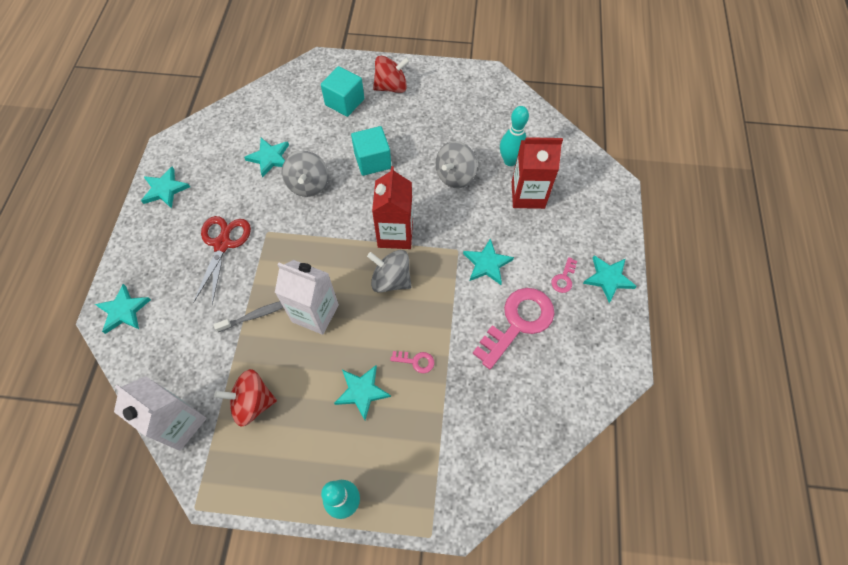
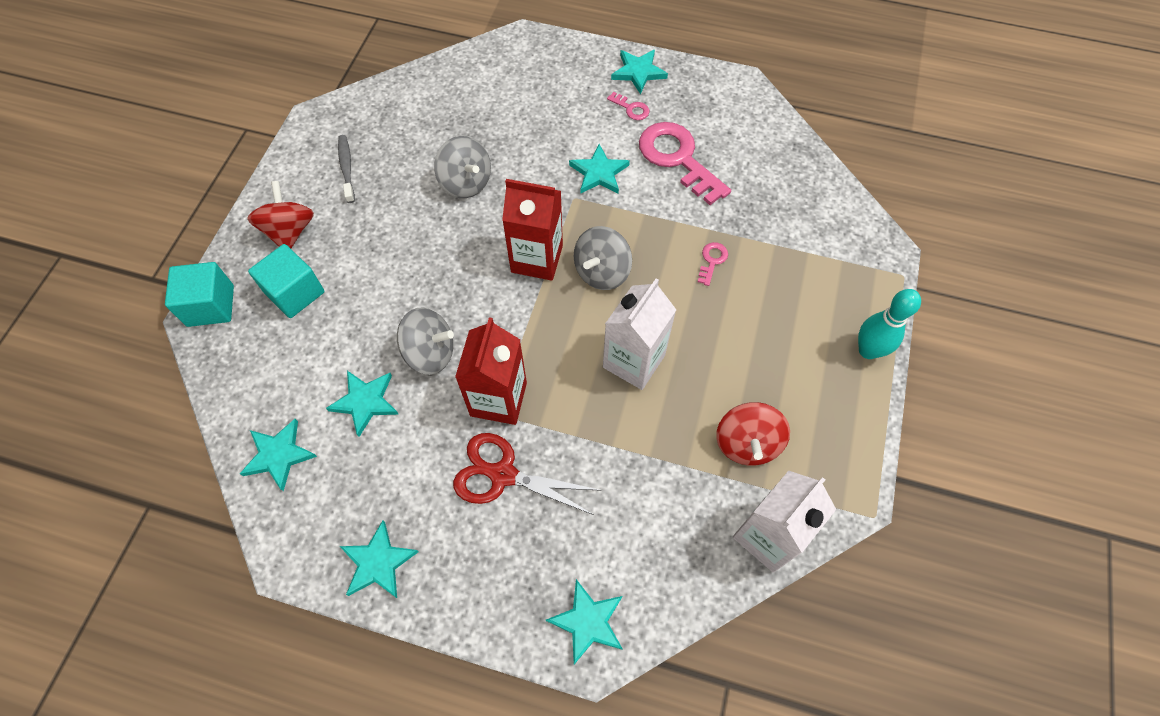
camera: 80 degrees left, 0 degrees up
(255, 315) = (625, 434): grey toothbrush -> grey toothbrush (347, 168)
(362, 391) = (743, 320): turquoise star -> turquoise star (279, 455)
(372, 161) = (413, 270): turquoise cube -> turquoise cube (210, 306)
(510, 161) = (460, 124): turquoise bowling pin -> none
(528, 195) = (514, 117): red carton -> red carton (498, 399)

